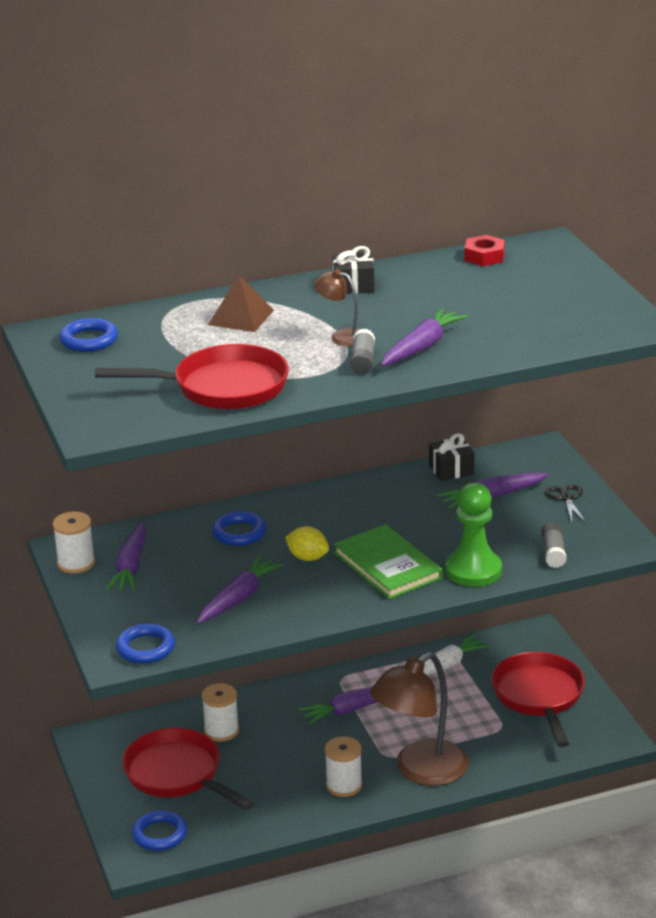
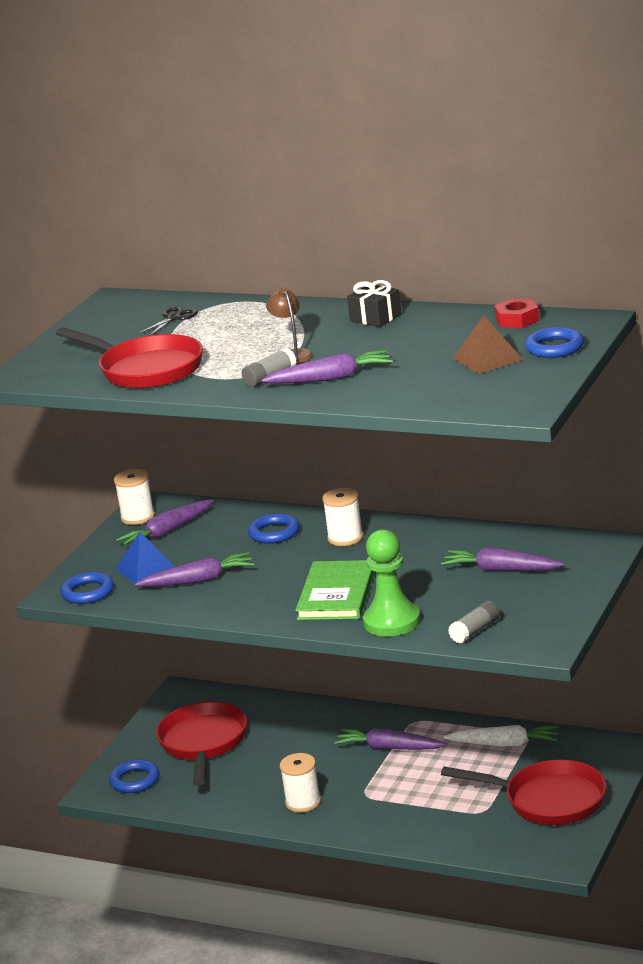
camera: 45 degrees right, 5 degrees down
(89, 340) = (130, 312): blue ring -> blue ring (554, 348)
(168, 606) = (146, 569): none -> blue pyramid
(221, 731) = (275, 724): white spool -> white spool (345, 538)
(241, 317) = (253, 321): brown pyramid -> brown pyramid (487, 359)
(307, 558) = (291, 568): yellow lemon -> none
(420, 770) = (373, 816): brown lamp -> none
(451, 470) = (505, 537): black gift -> none
(539, 697) = (548, 800): red pan -> red pan turned 75 degrees clockwise
(566, 498) = (559, 591): black scissors -> black scissors (174, 318)

